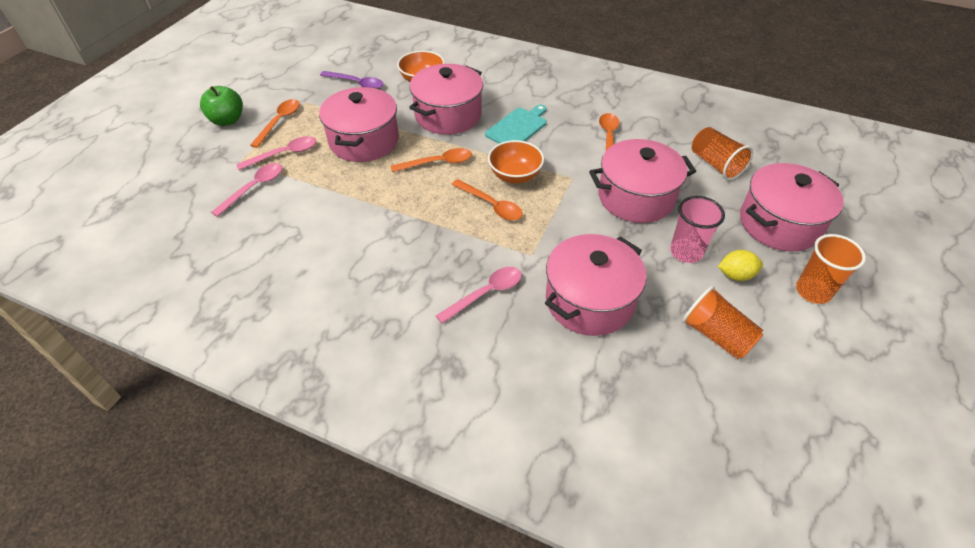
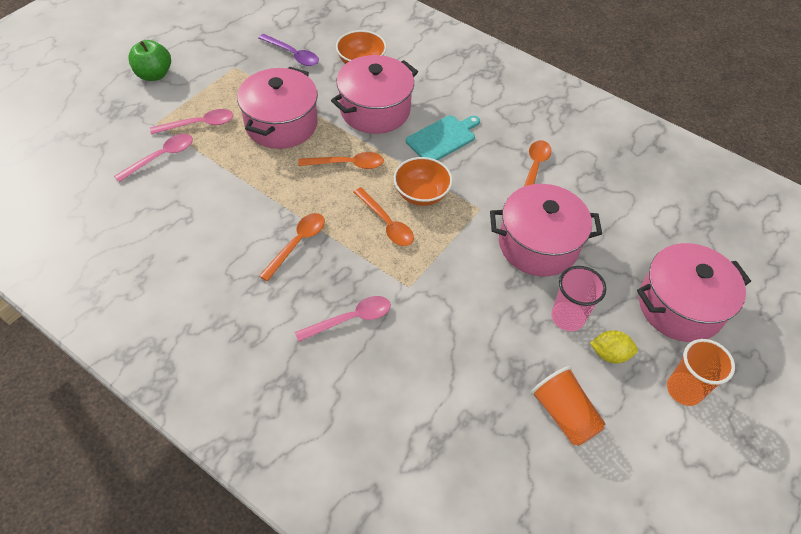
camera: 10 degrees right, 5 degrees up
(279, 122) = (204, 86): orange spoon -> orange spoon (297, 243)
(589, 301) = (450, 349): pink pot -> none
(715, 164) = (638, 223): orange cup -> none

